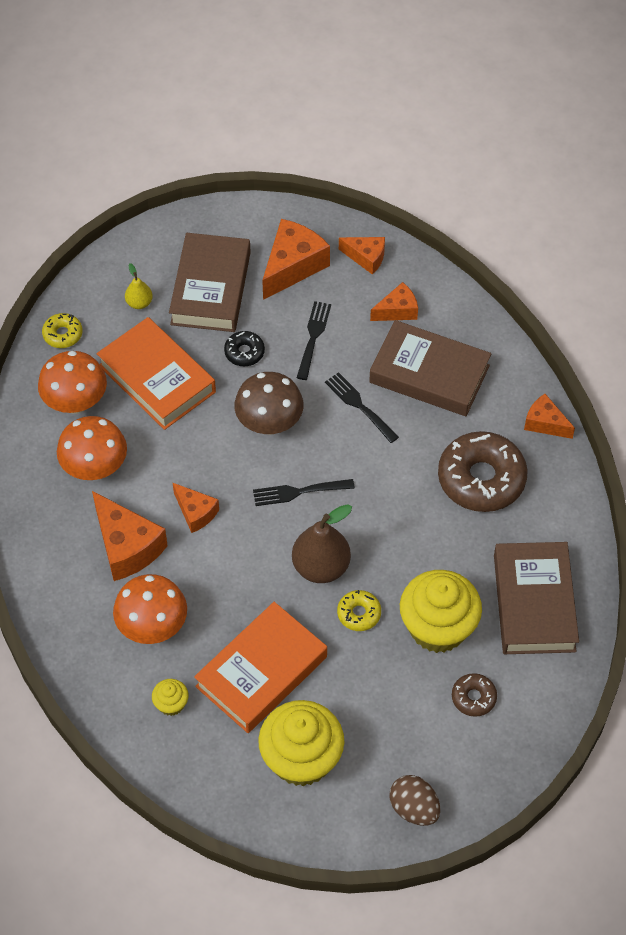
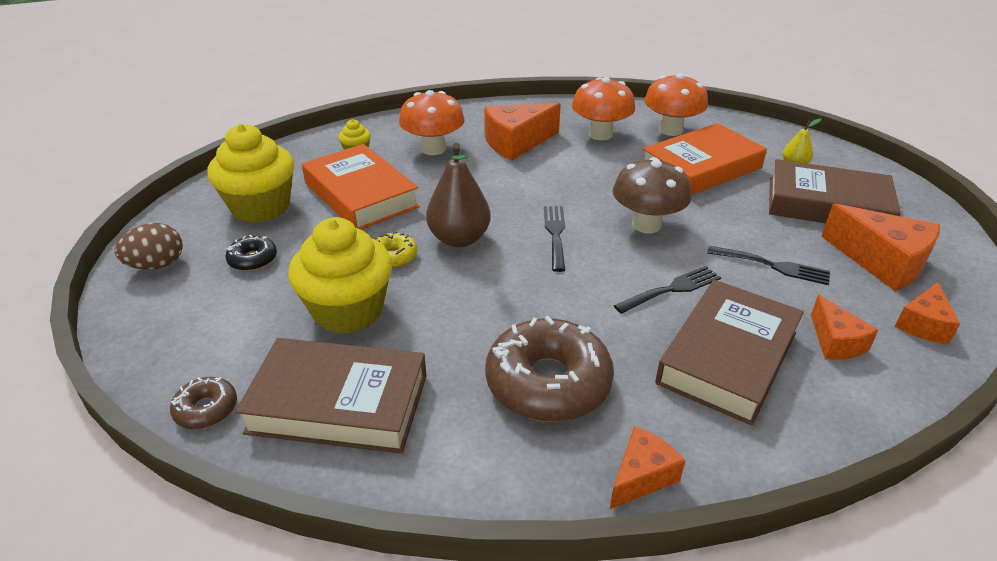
camera: 100 degrees right, 20 degrees down
(63, 334) = (746, 128): yellow donut -> none
(195, 512) = (543, 176): orange cheese -> none
(244, 352) = (741, 218): black donut -> black donut (253, 260)
(473, 698) = (244, 325): brown donut -> brown donut (206, 409)

